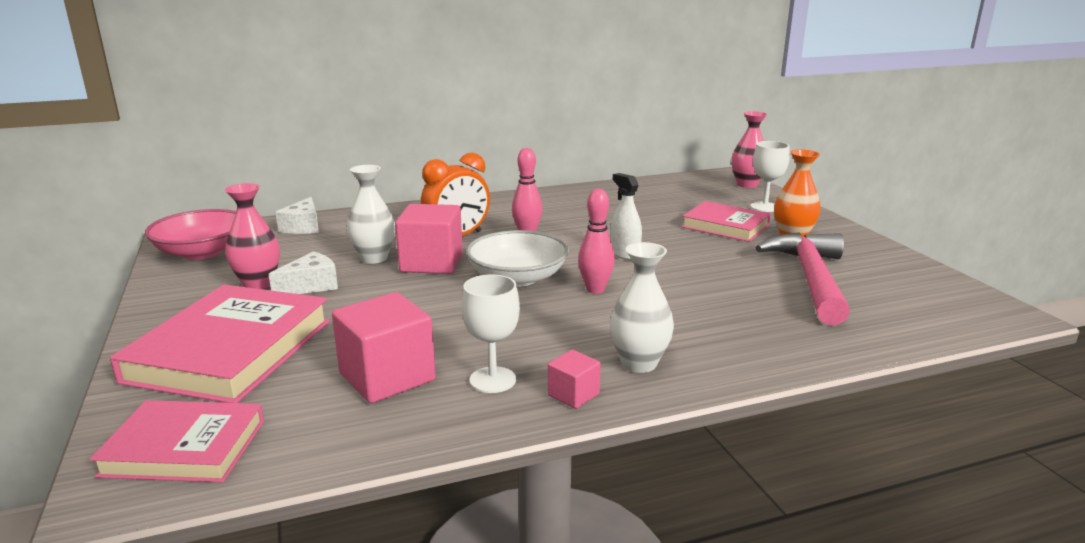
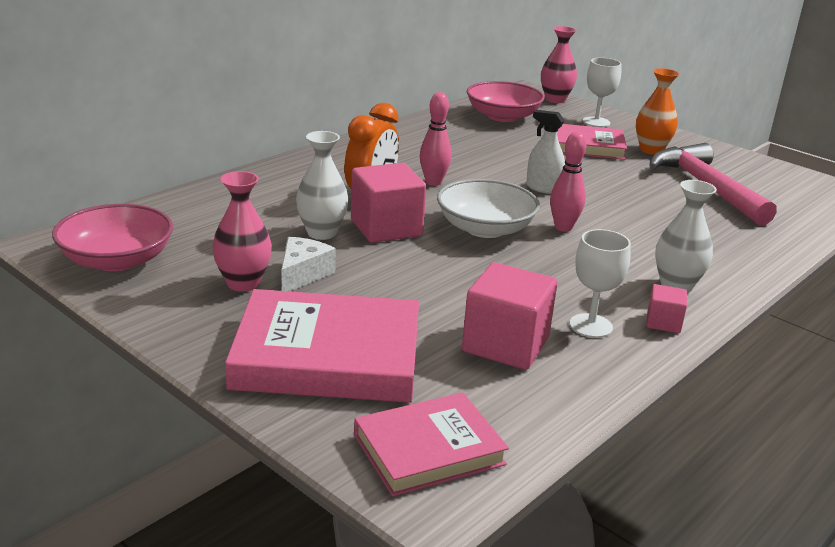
camera: 30 degrees left, 5 degrees up
(230, 350) = (327, 356): pink book -> pink book turned 75 degrees counterclockwise
(303, 227) = (188, 210): white cheese -> none
(672, 192) = (503, 116): none -> pink bowl

